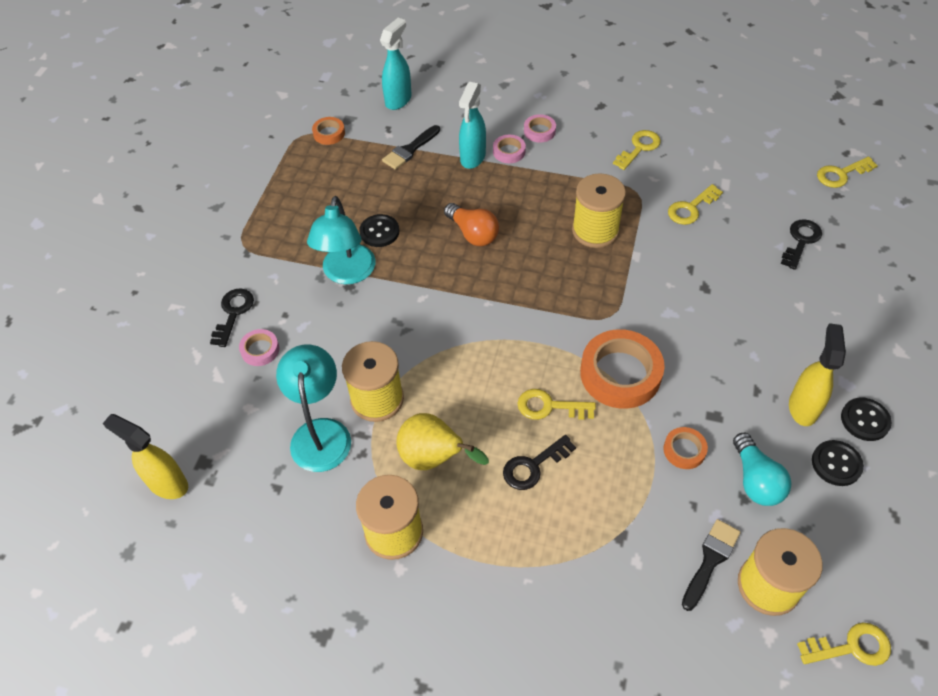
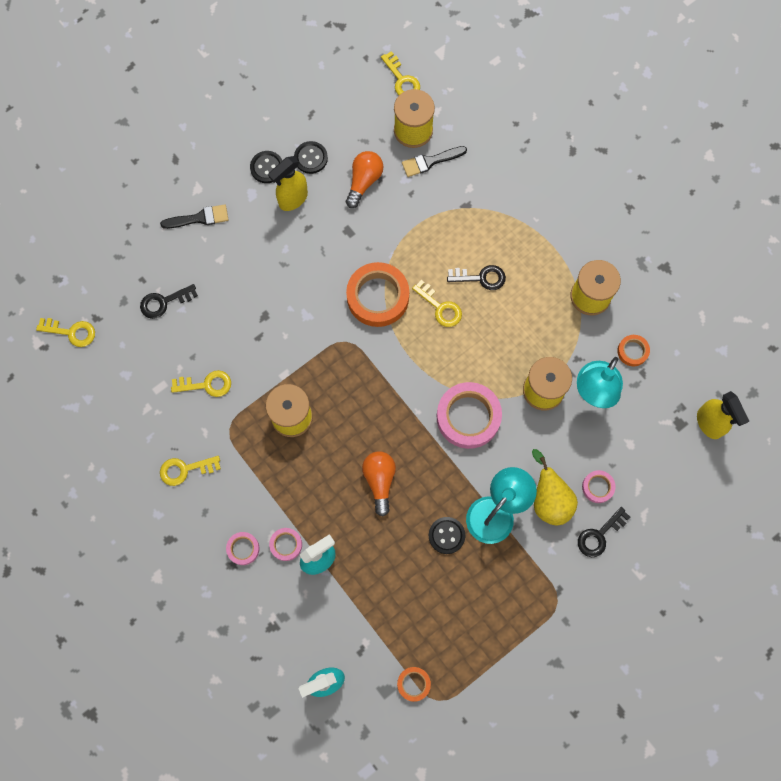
camera: 145 degrees left, 20 degrees up
(410, 150) = (361, 609): black brush -> black brush (199, 218)
(434, 458) = (536, 324): yellow pear -> yellow pear (549, 499)
(435, 328) = (468, 417): none -> pink tape
(684, 450) = (386, 225): orange tape -> orange tape (632, 351)
(755, 480) = (364, 181): turquoise light bulb -> orange light bulb
(851, 647) = (402, 80): yellow key -> yellow key turned 150 degrees counterclockwise

